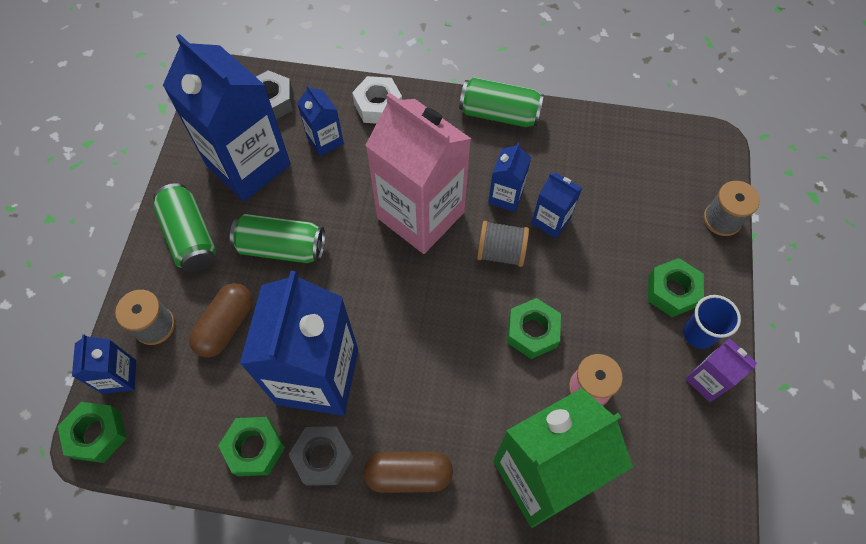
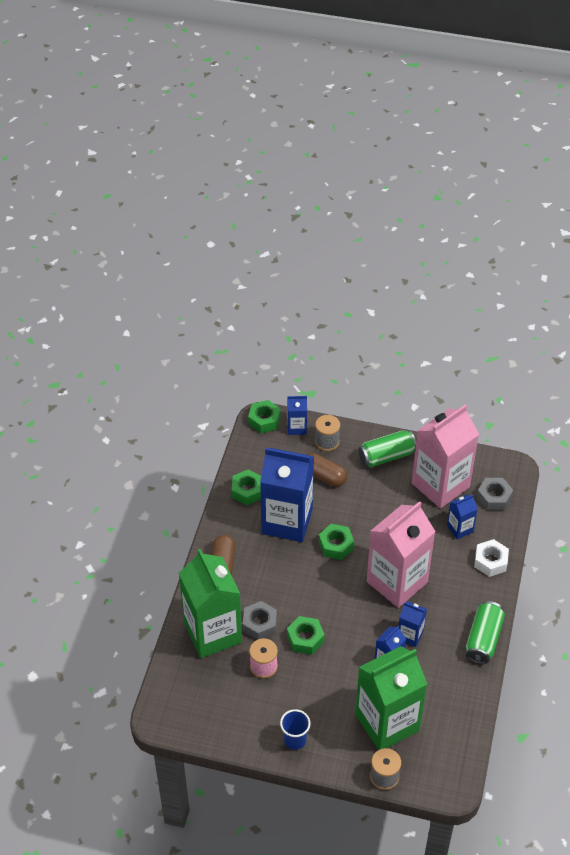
camera: 95 degrees right, 15 degrees down
(248, 165) = (440, 485): blue carton -> pink carton
(282, 247) = (376, 503): green can -> none
(323, 458) = (238, 523): grey nut -> grey nut (259, 624)
(501, 252) = (365, 627): grey spool -> none
(644, 219) = (387, 722): none -> green carton
(672, 291) = (328, 729): green nut -> green nut (336, 545)
(707, 380) = (261, 737): purple carton -> none

